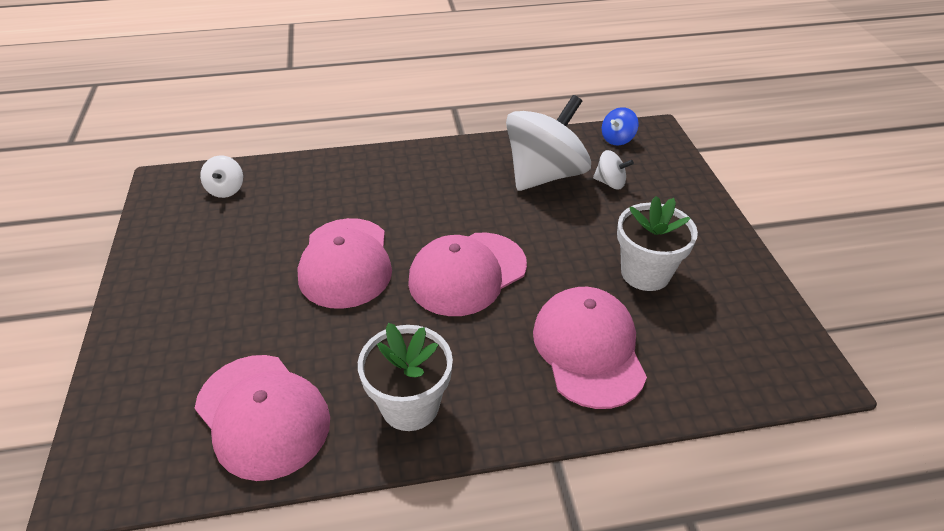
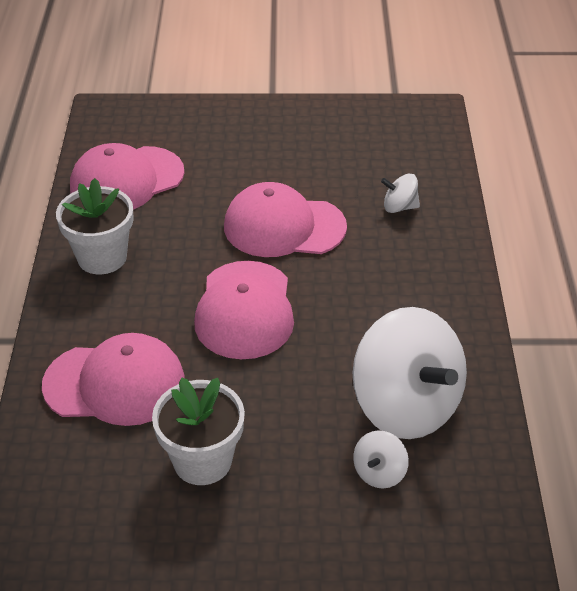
camera: 100 degrees right, 0 degrees up
(226, 189) = (414, 149): white spinning top -> white spinning top (399, 207)
(467, 273) = (245, 310): pink cap -> pink cap turned 150 degrees counterclockwise
(617, 139) = (486, 511): blue spinning top -> none

